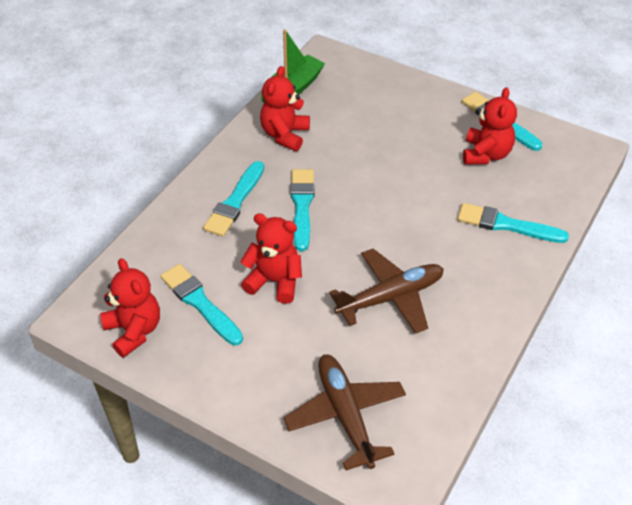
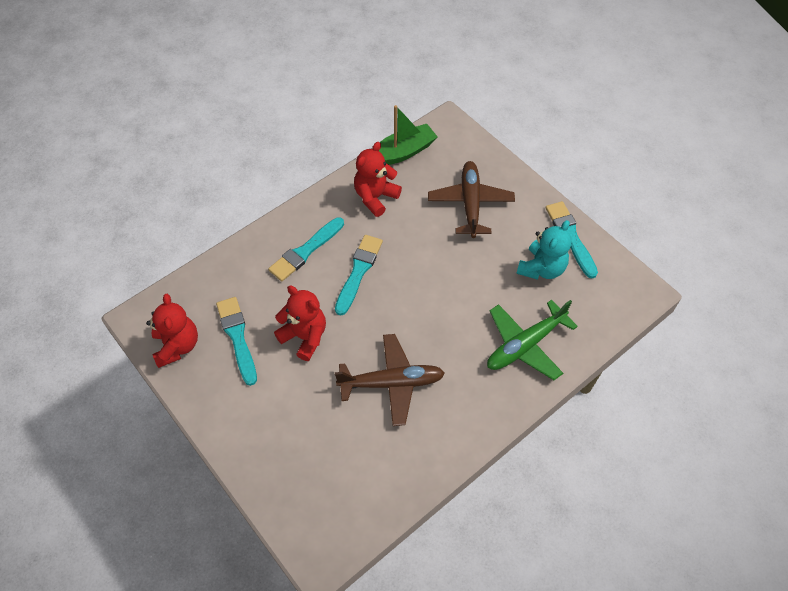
camera: 20 degrees right, 10 degrees up
(345, 415) = (306, 478): brown plane -> brown plane (470, 203)
(486, 154) = (541, 268): red teddy bear -> turquoise teddy bear
(506, 225) = (525, 345): turquoise brush -> green plane

